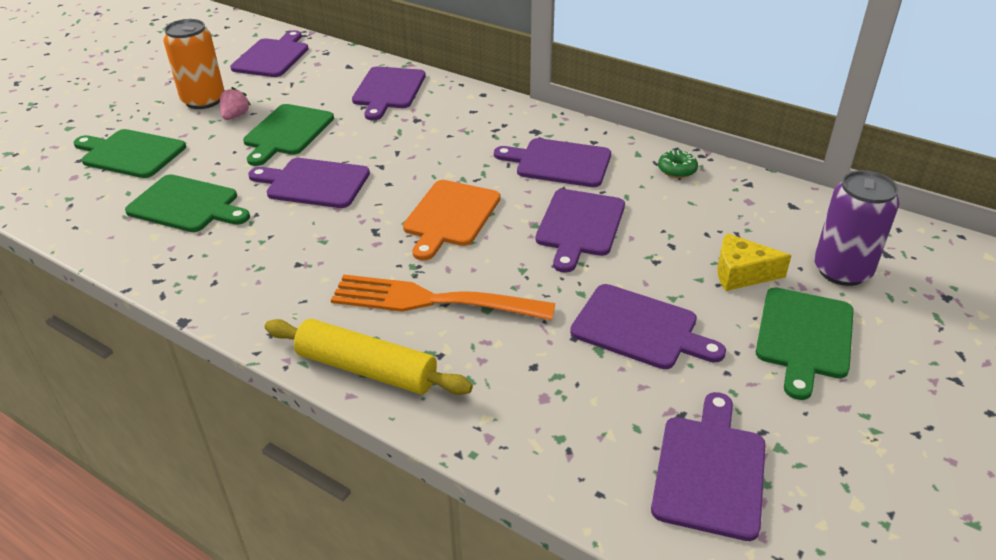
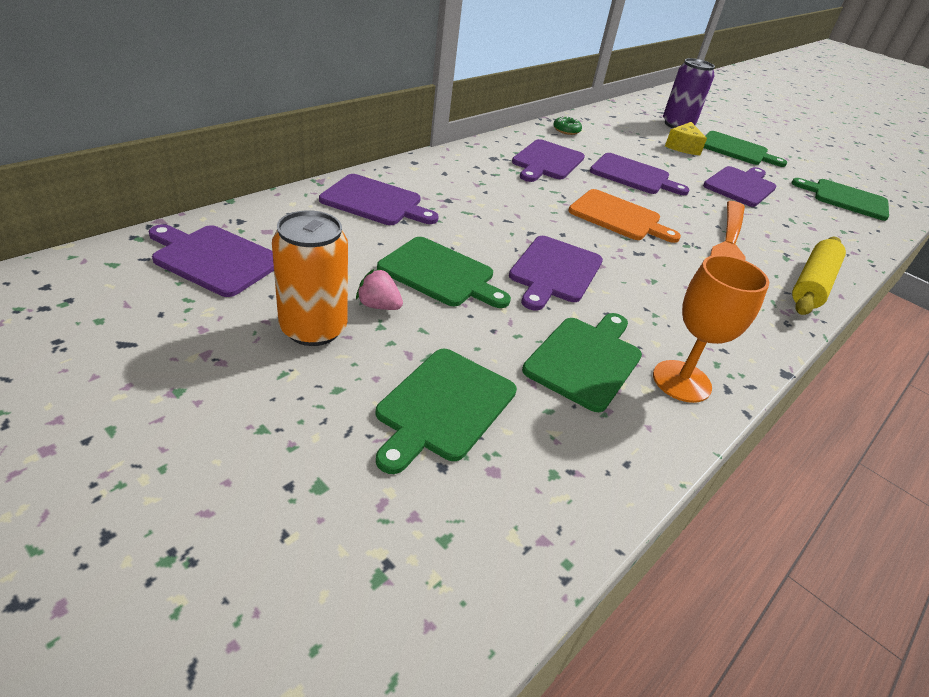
camera: 85 degrees left, 0 degrees up
(165, 254) = (681, 381): none -> orange goblet
(710, 471) = (846, 199): purple cutting board -> green cutting board

